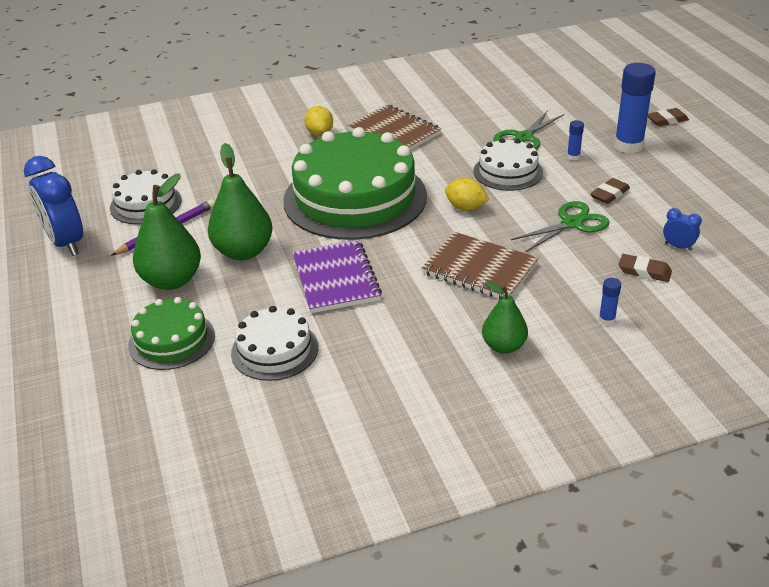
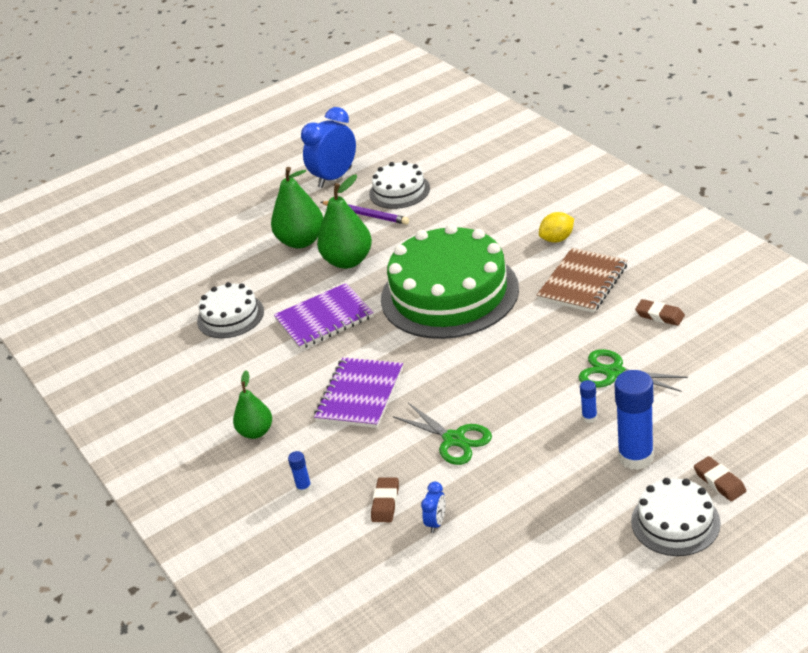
camera: 80 degrees right, 0 degrees up
(171, 340) = (233, 267): green cake -> none
(465, 208) = (457, 363): yellow lemon -> none
(480, 269) = (360, 395): brown notebook -> purple notebook
(508, 172) = (536, 376): white cake -> white cake (675, 522)
(609, 194) = (520, 457): brown eraser -> brown eraser (660, 315)

